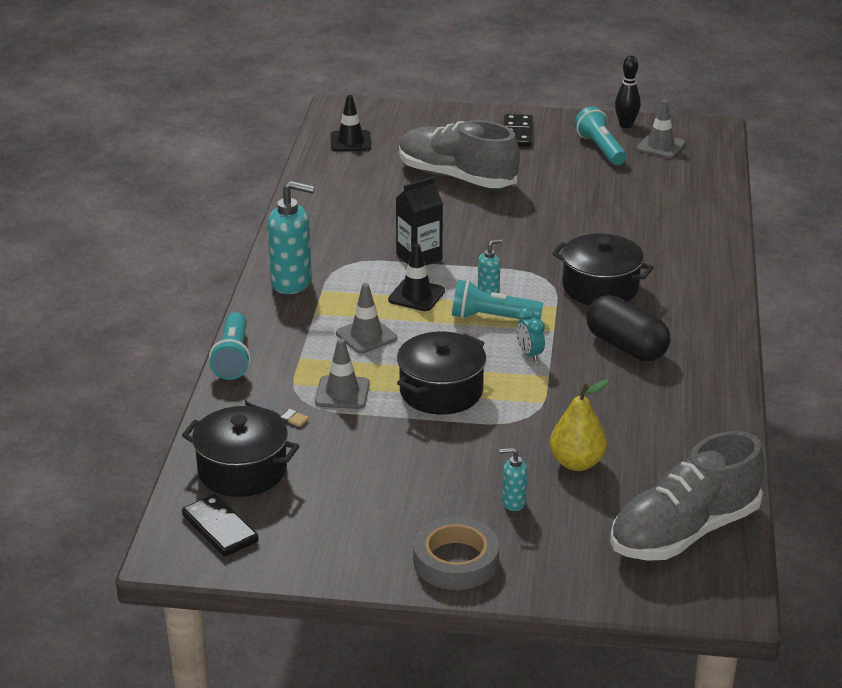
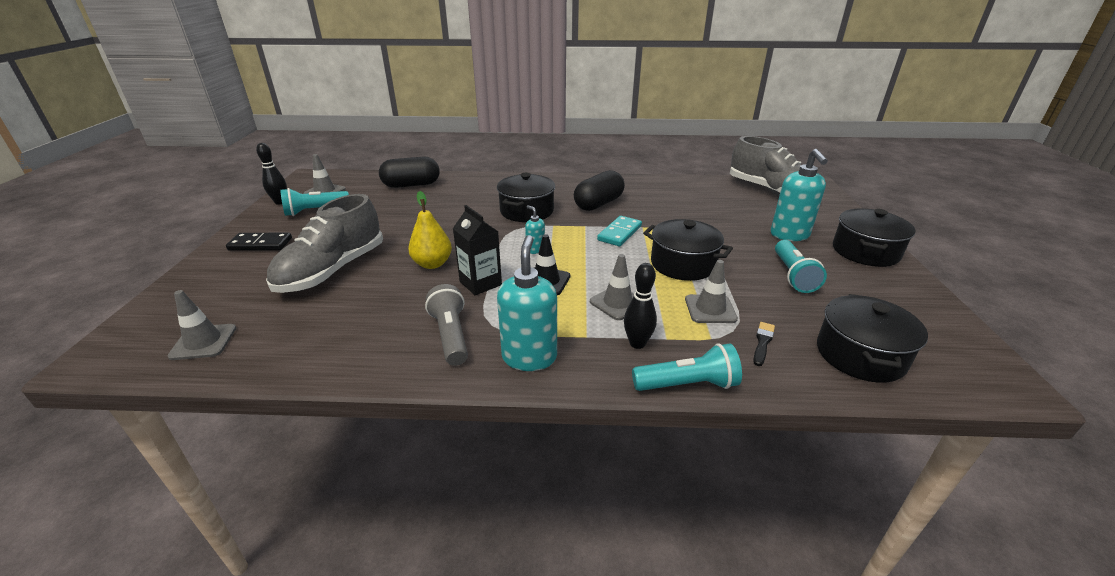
camera: 95 degrees left, 0 degrees up
(220, 528) = (947, 358): black domino -> none
(296, 339) = (637, 343): none -> black bowling pin
(332, 245) = (451, 335): none -> grey flashlight
(350, 141) = (203, 342): black traffic cone -> grey traffic cone
(456, 560) = (865, 251): grey tape -> black pot
(492, 318) = (574, 247): turquoise flashlight -> turquoise flashlight (793, 275)
(513, 502) = (789, 235): turquoise soap dispenser -> turquoise soap dispenser, size x2.01
(529, 354) = (619, 233): turquoise clock -> turquoise domino
(577, 463) = (733, 217): yellow pear -> yellow pear (432, 264)
(687, 201) = (411, 185): none -> black capsule

